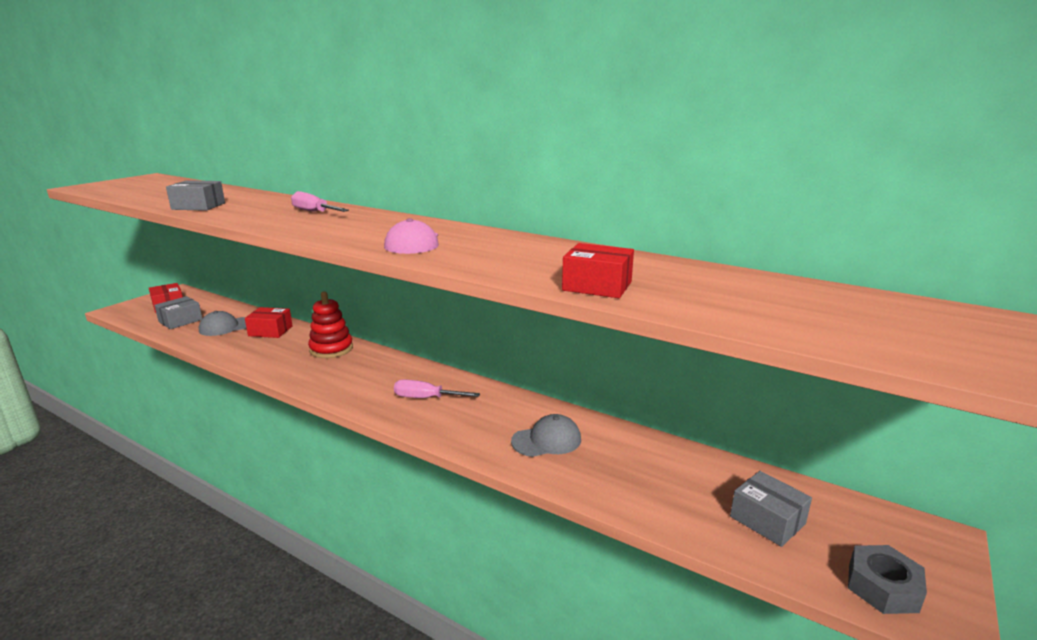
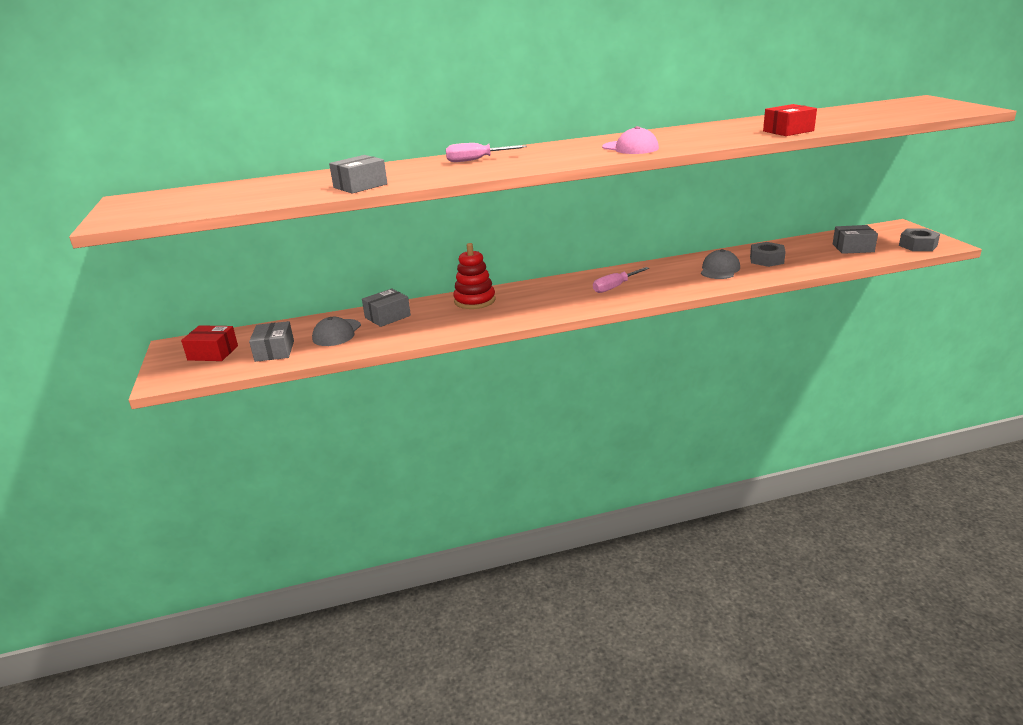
camera: 45 degrees left, 5 degrees up
(270, 331) = (387, 317): red box -> grey box
(620, 462) = (766, 260): none -> grey nut

